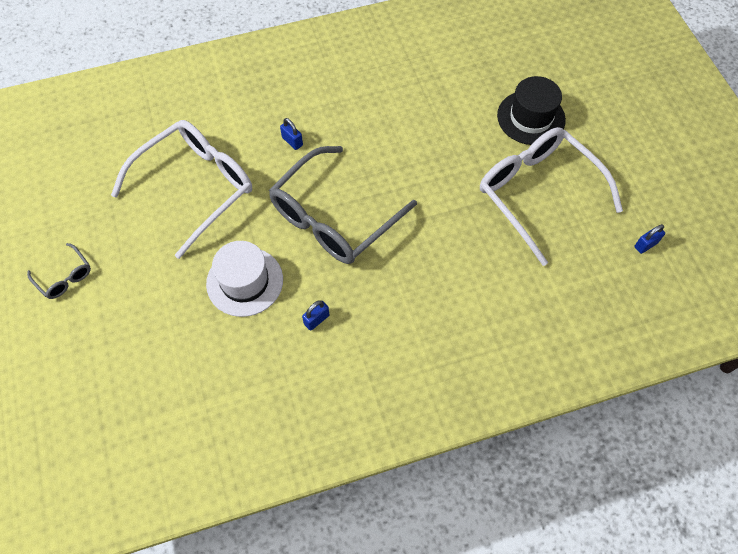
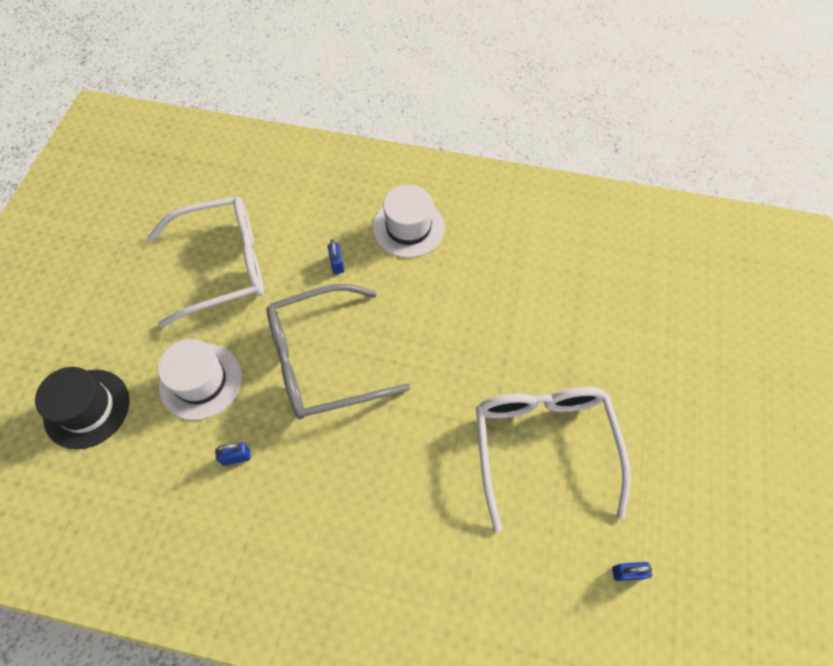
camera: 30 degrees right, 0 degrees up
(64, 277) = (62, 293): grey glasses -> none
(331, 88) = (408, 227): none -> white hat
(531, 117) = (590, 357): black hat -> black hat (87, 408)

